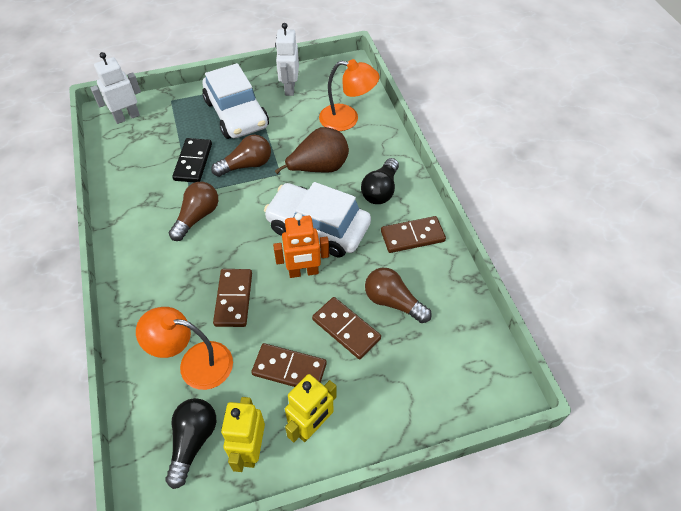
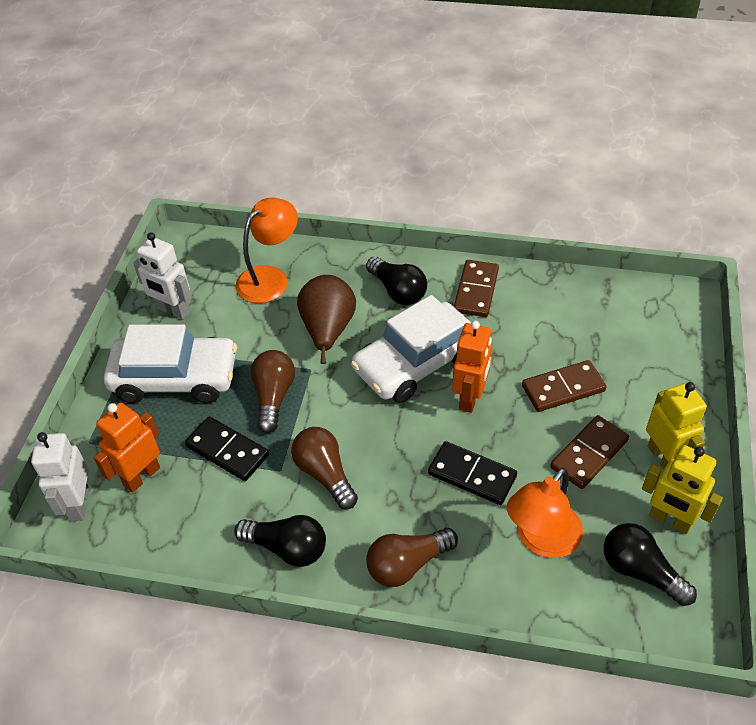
camera: 60 degrees left, 5 degrees down
(133, 222) = (287, 548): none -> black light bulb
(157, 133) = (141, 476): none -> orange robot
(234, 299) = (472, 475): brown domino -> black domino
(393, 302) = (549, 338): brown light bulb -> brown light bulb (407, 564)

